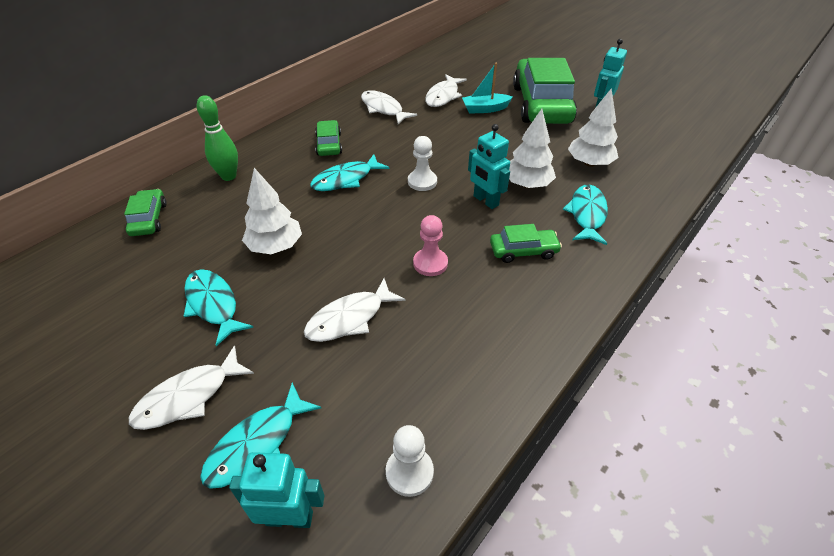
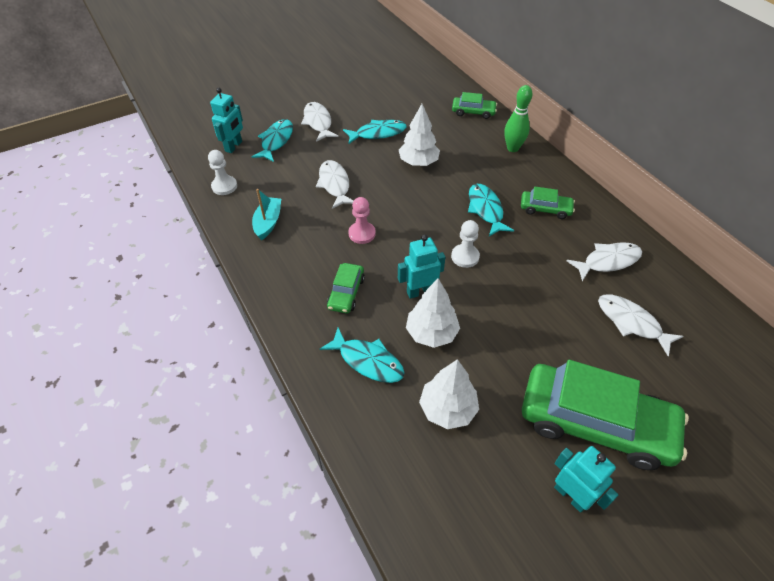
camera: 110 degrees right, 5 degrees up
(257, 444) = (276, 141): turquoise fish -> turquoise fish turned 45 degrees clockwise
(485, 109) = (592, 354): turquoise boat -> turquoise boat (268, 222)

